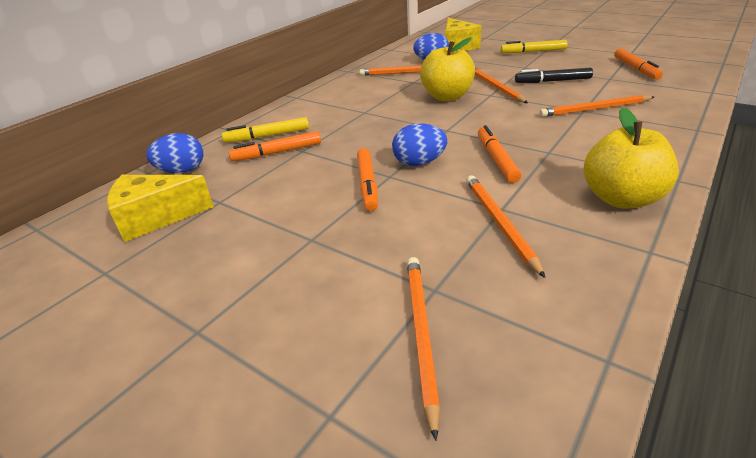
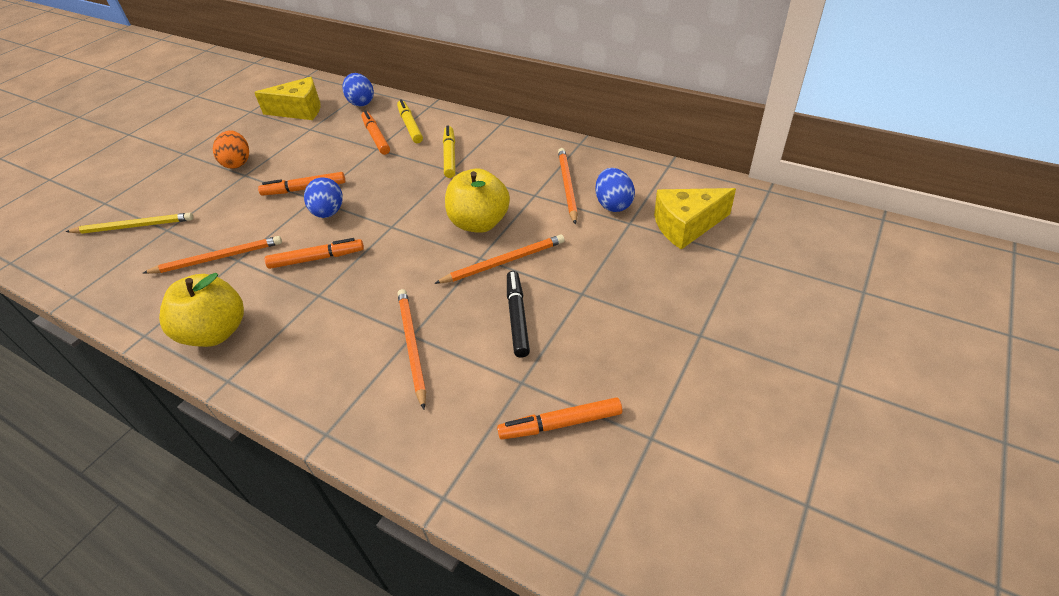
camera: 85 degrees right, 10 degrees up
(155, 218) = (300, 110): yellow cheese -> yellow cheese turned 105 degrees clockwise
(274, 252) = (238, 163): none -> orange egg
(421, 334) = (134, 226): orange pencil -> yellow pencil
(533, 52) = (657, 307): yellow marker -> yellow marker (450, 156)

